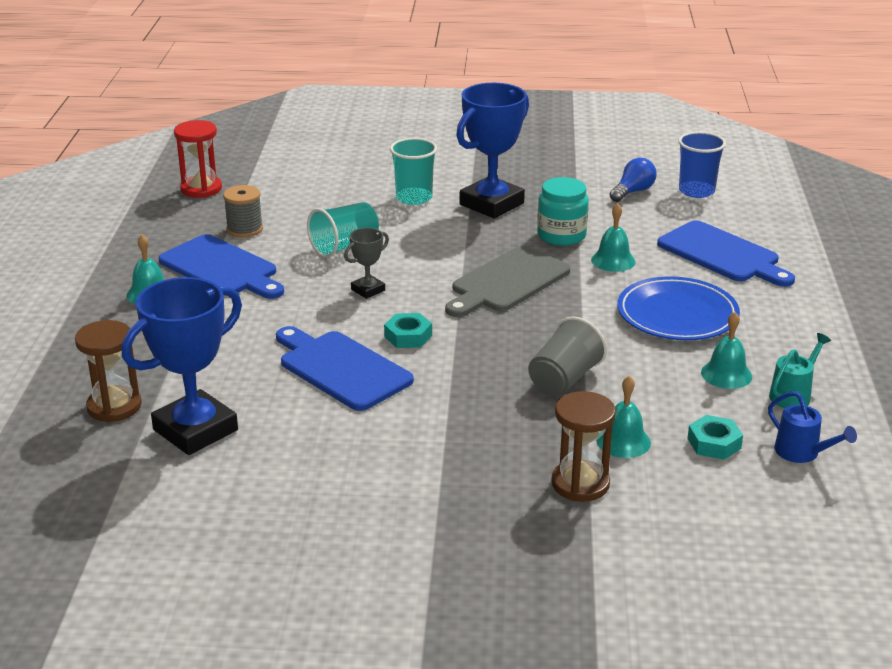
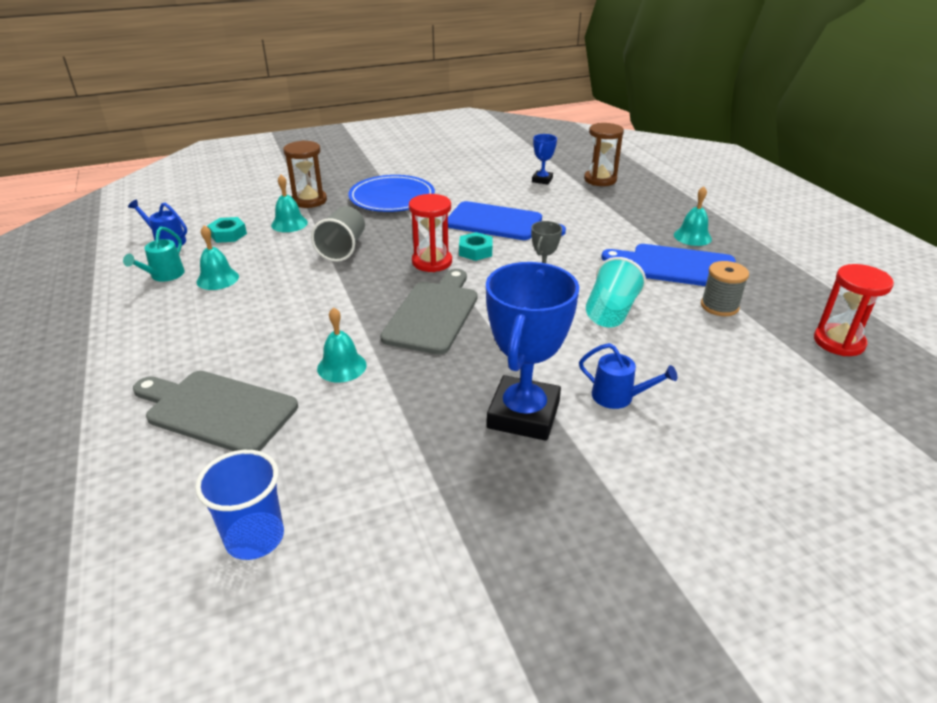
camera: 155 degrees right, 5 degrees up
(195, 430) = (542, 180): blue trophy -> blue trophy, size x0.47
(414, 198) = (618, 397): turquoise cup -> blue watering can
(468, 335) = (432, 262): none -> red hourglass
(561, 235) = (412, 387): turquoise jar -> none
(633, 192) = (353, 502): blue light bulb -> none
(677, 314) = (263, 320): blue plate -> blue plate (392, 198)
(722, 254) = (216, 410): blue cutting board -> grey cutting board

